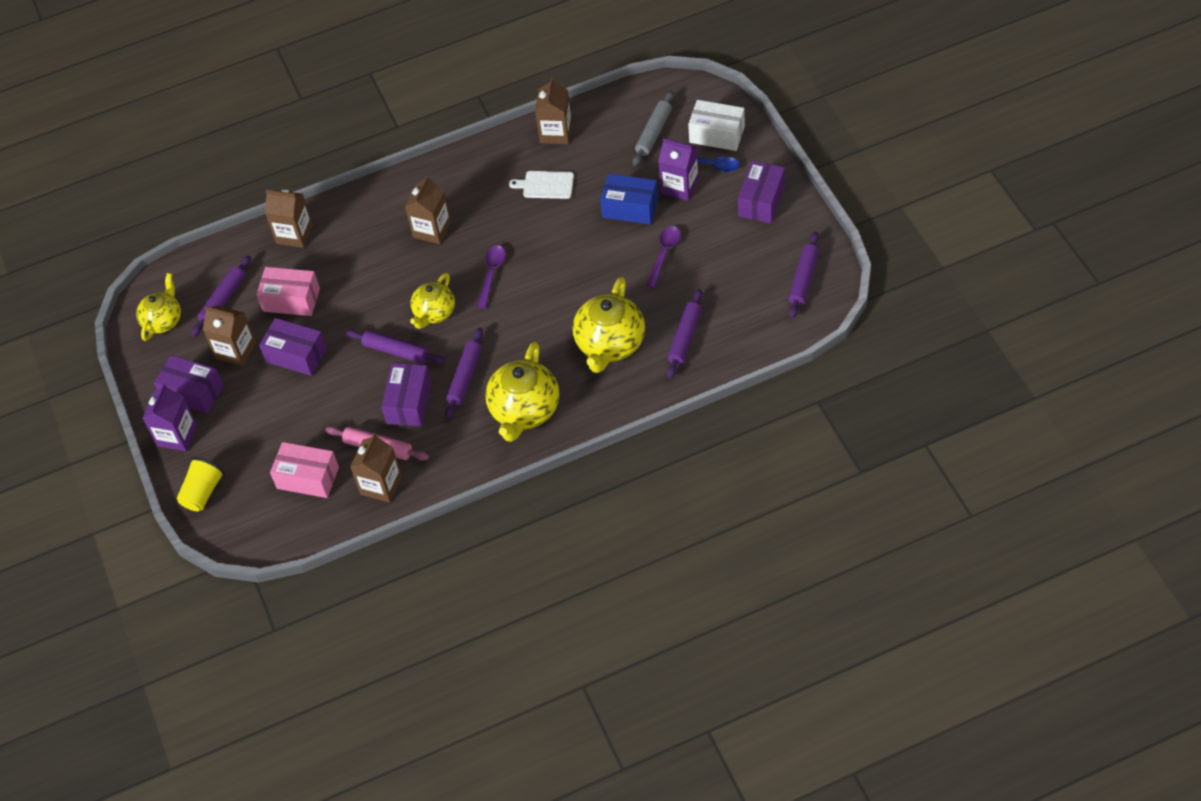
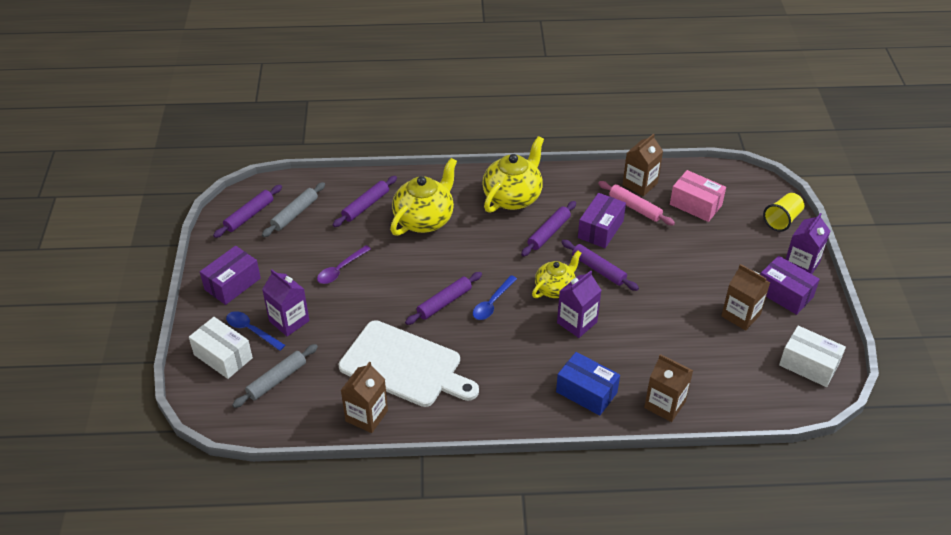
camera: 165 degrees left, 10 degrees down
(163, 320) = (808, 365): yellow teapot -> white box
(223, 300) = (747, 364): purple rolling pin -> purple rolling pin (444, 302)
(291, 300) = (681, 342): pink box -> none
(296, 355) = (686, 294): purple box -> none
(399, 284) = (577, 322): none -> purple carton
(432, 229) = (529, 361): brown carton -> none
(491, 274) = (492, 303): purple spoon -> blue spoon
(546, 185) = (405, 365): white cutting board -> white cutting board, size x2.16
(630, 208) = (343, 317): blue box -> blue box (586, 392)
(755, 299) = (295, 214): none -> grey rolling pin

